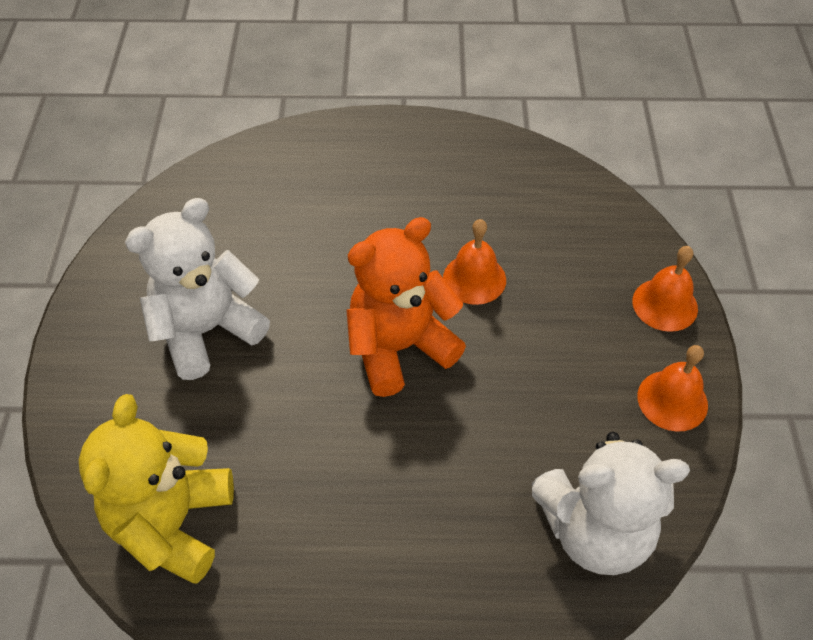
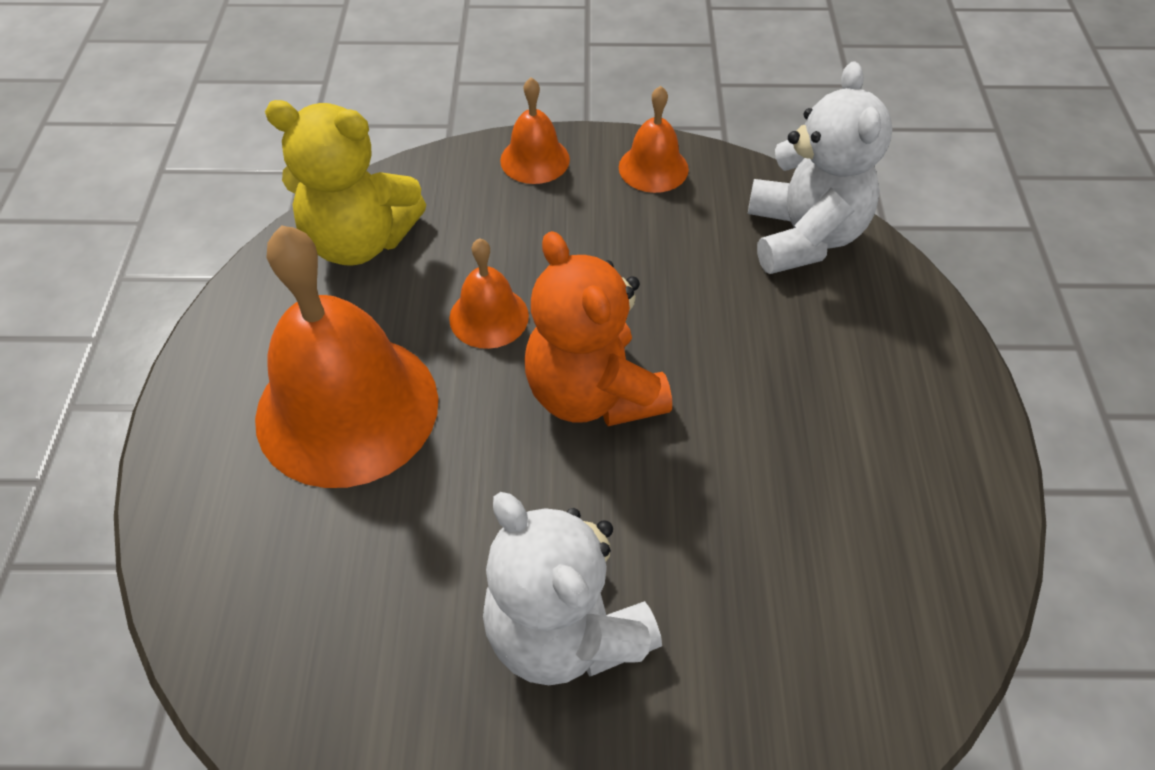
camera: 90 degrees left, 0 degrees up
(172, 523) = (869, 636): yellow teddy bear -> yellow teddy bear (360, 241)
(387, 204) = (347, 408): none -> orange bell

